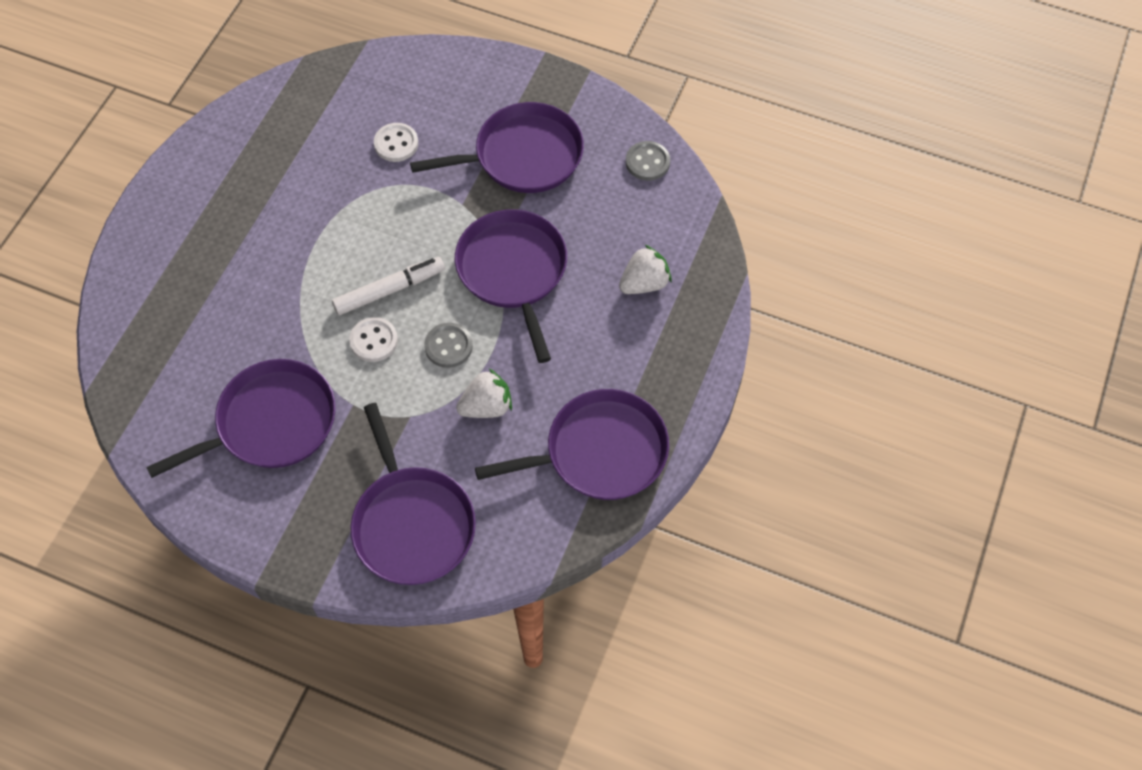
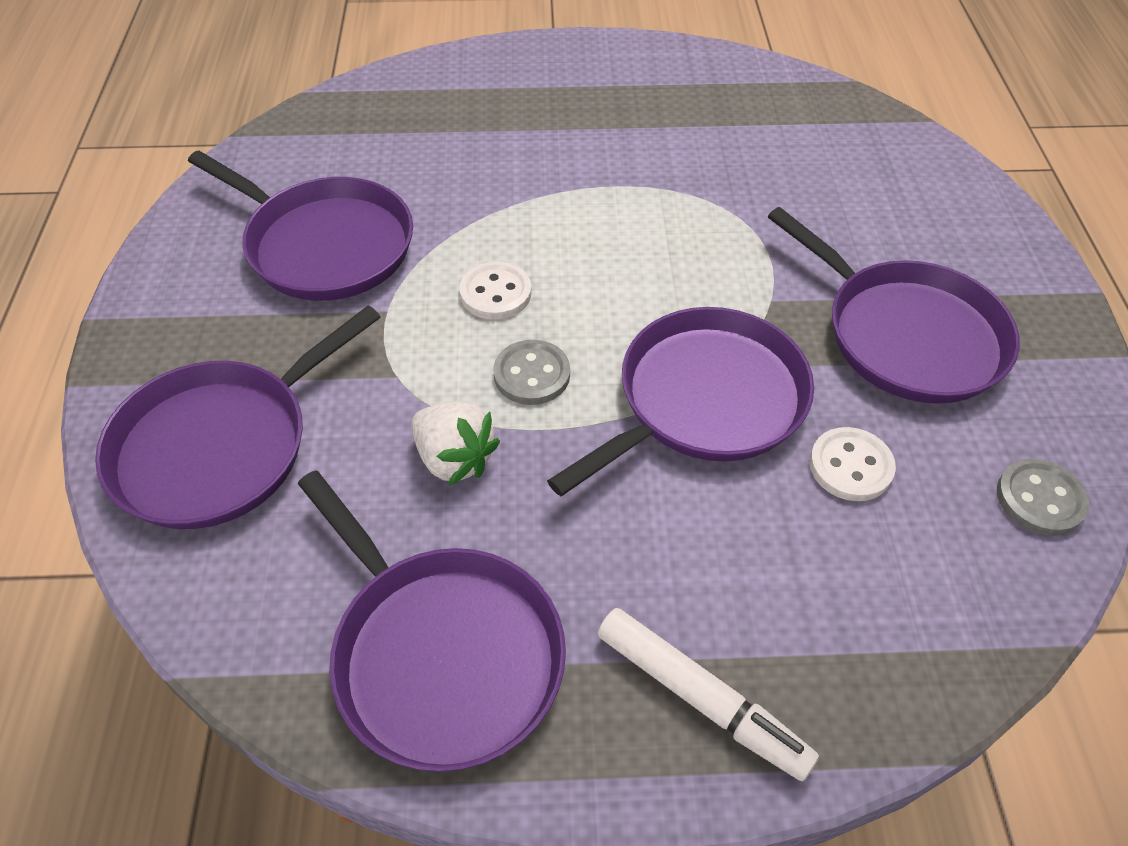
camera: 65 degrees right, 10 degrees down
(389, 290) = (582, 279): white marker -> white marker (700, 698)
(396, 144) = (808, 201): white button -> white button (850, 466)
(644, 283) = (807, 589): white strawberry -> none

